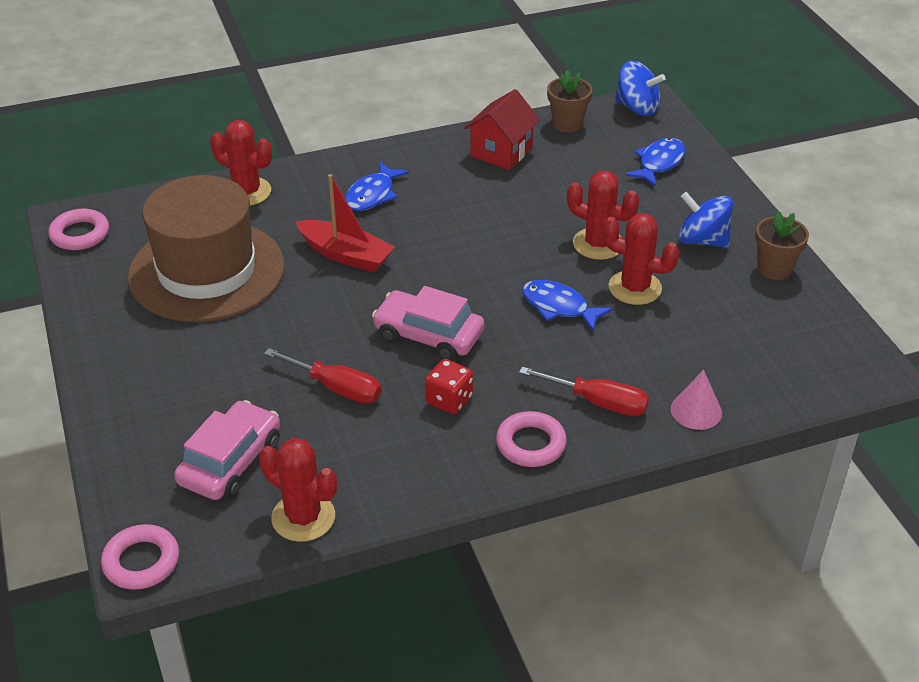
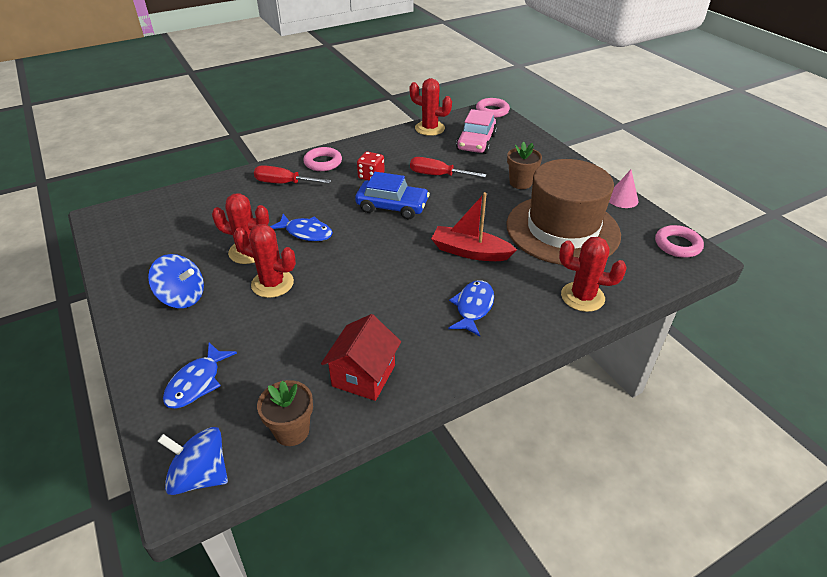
camera: 170 degrees right, 0 degrees up
(428, 335) = (392, 206): pink car -> blue car
(696, 411) = (226, 185): pink cone -> pink cone (622, 199)
(774, 269) = (132, 278): brown flower pot -> brown flower pot (520, 183)

